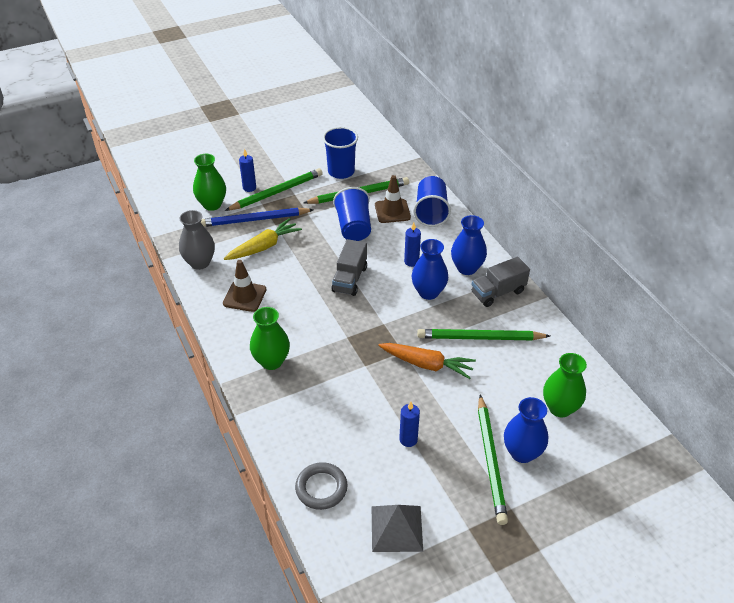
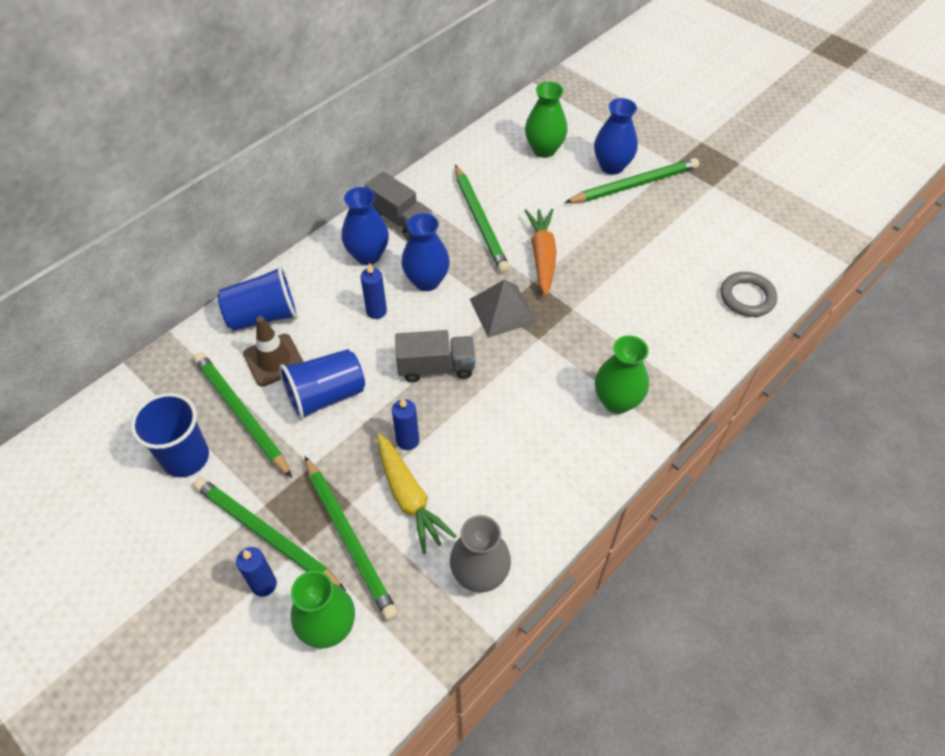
camera: 110 degrees left, 10 degrees up
(244, 296) = (523, 479): brown traffic cone -> none
(254, 220) = (349, 538): blue pencil -> green pencil
(264, 246) = (409, 497): yellow carrot -> yellow carrot turned 150 degrees counterclockwise
(396, 528) = (747, 231): grey pyramid -> grey pyramid (502, 310)
(408, 439) = (648, 247): blue candle -> blue candle (407, 440)

